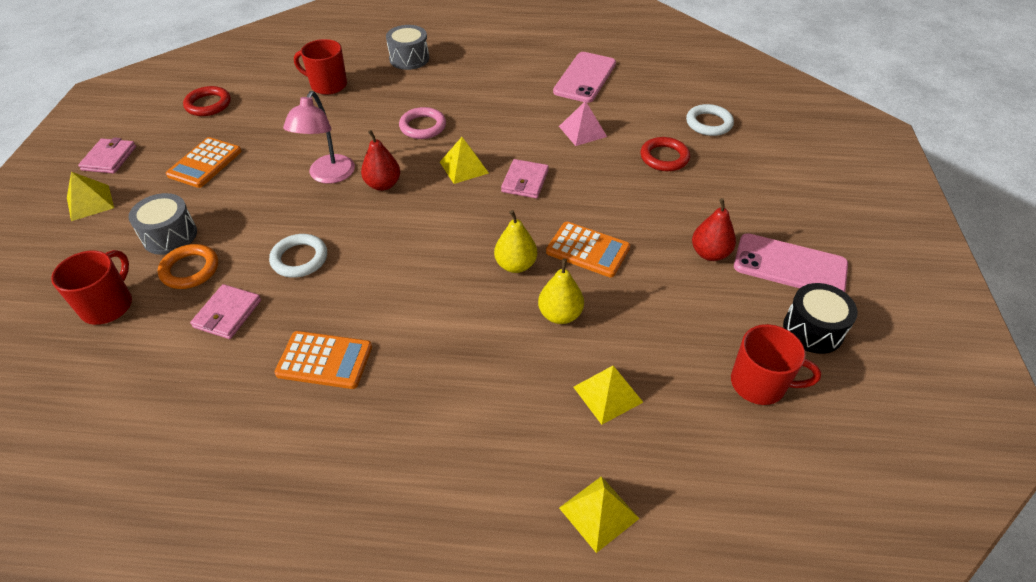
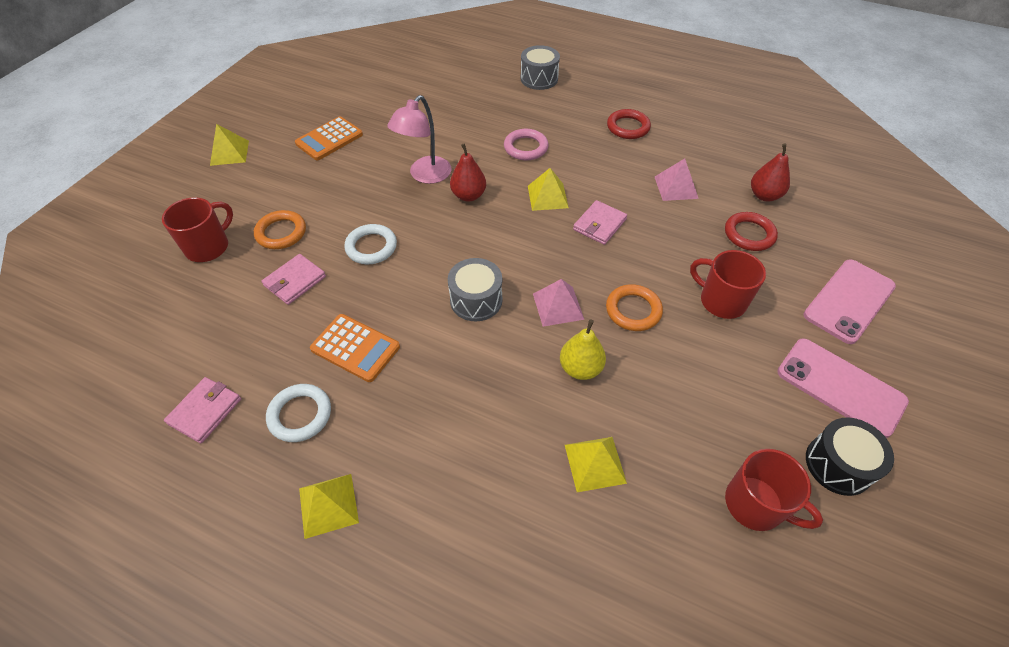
camera: 20 degrees right, 5 degrees up
(109, 158) = (258, 117): pink wallet -> pink wallet (205, 411)
(170, 236) = (277, 198): grey drum -> grey drum (476, 300)
(208, 104) = (352, 86): red ring -> red ring (628, 127)
(327, 85) = (457, 89): red mug -> red mug (721, 301)
(515, 265) = (558, 306): yellow pear -> pink pyramid
(585, 78) = (700, 132): pink phone -> pink phone (849, 301)
(587, 250) = (633, 310): orange calculator -> orange ring
(598, 513) = (539, 580): yellow pyramid -> yellow pyramid (328, 505)
(709, 123) = (811, 209): white ring -> white ring (300, 415)
(710, 253) = (757, 349): red pear -> red pear (764, 195)

